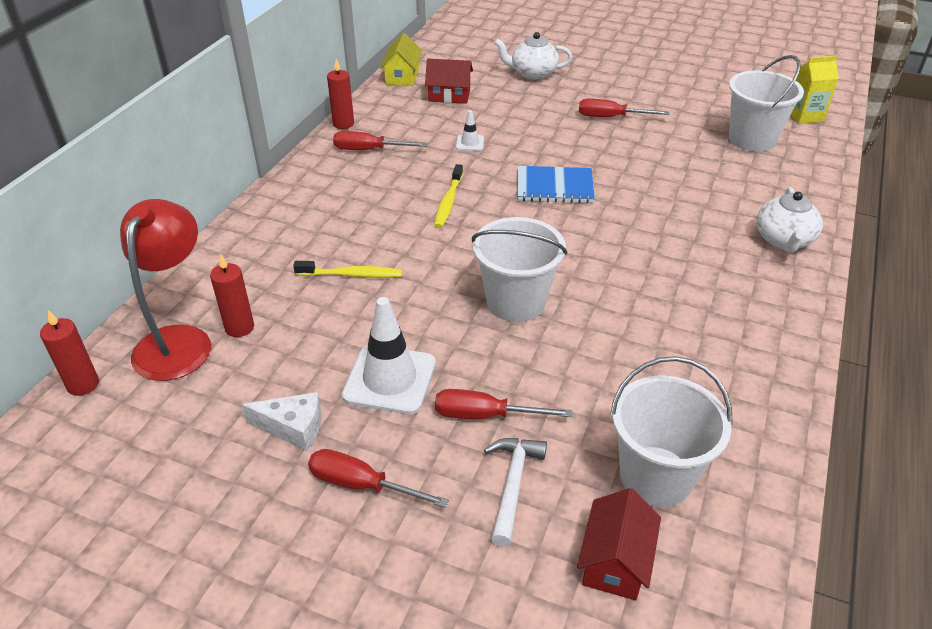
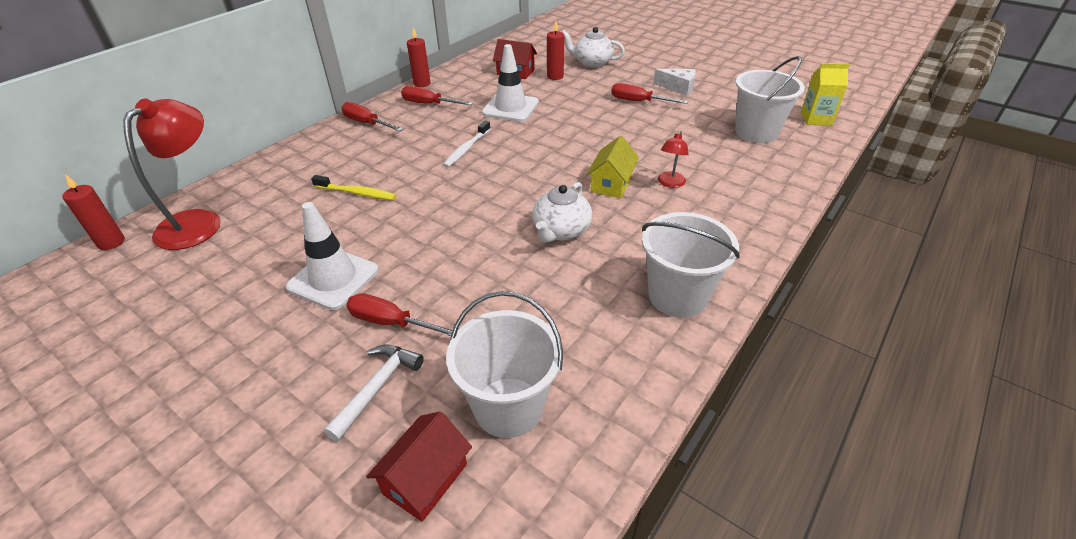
camera: 15 degrees right, 0 degrees up
(239, 327) = (248, 219): red candle -> red candle (555, 76)
(293, 428) = (234, 303): white cheese -> white cheese (678, 87)
(361, 485) = (255, 361): red screwdriver -> red screwdriver (366, 123)
(402, 76) = (487, 55): yellow house -> yellow house (611, 183)
(448, 201) = (467, 149): yellow toothbrush -> white toothbrush
(470, 143) = (510, 108): white traffic cone -> white traffic cone, size x2.11
(516, 302) = (473, 234): white bucket -> white bucket (677, 296)
(554, 187) = (560, 149): blue notebook -> none
(693, 211) = (670, 183): none -> red lamp
(783, 240) = (743, 219): white teapot -> white teapot (561, 231)

